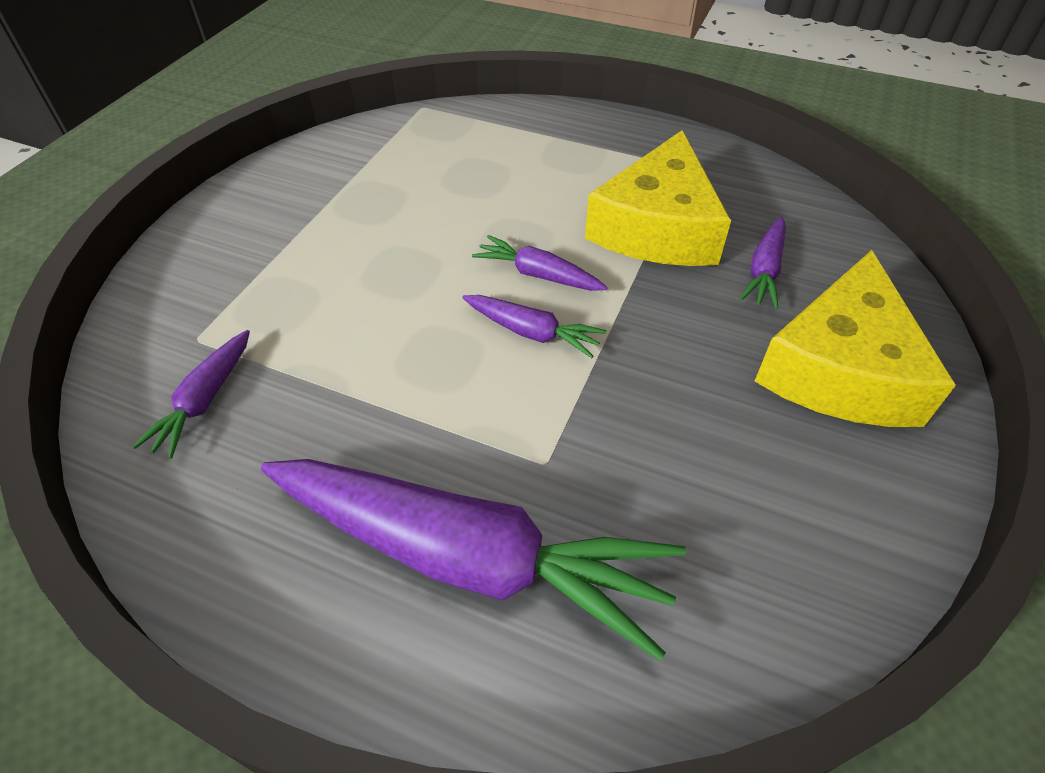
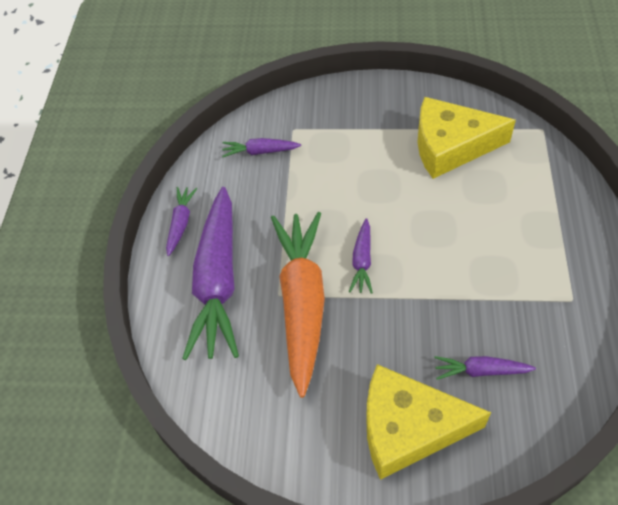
camera: 75 degrees right, 5 degrees up
(538, 275) = (410, 249): purple carrot -> purple carrot (181, 223)
(577, 433) = (302, 303): none -> orange carrot
(657, 227) = (491, 299): yellow cheese -> yellow cheese (450, 146)

